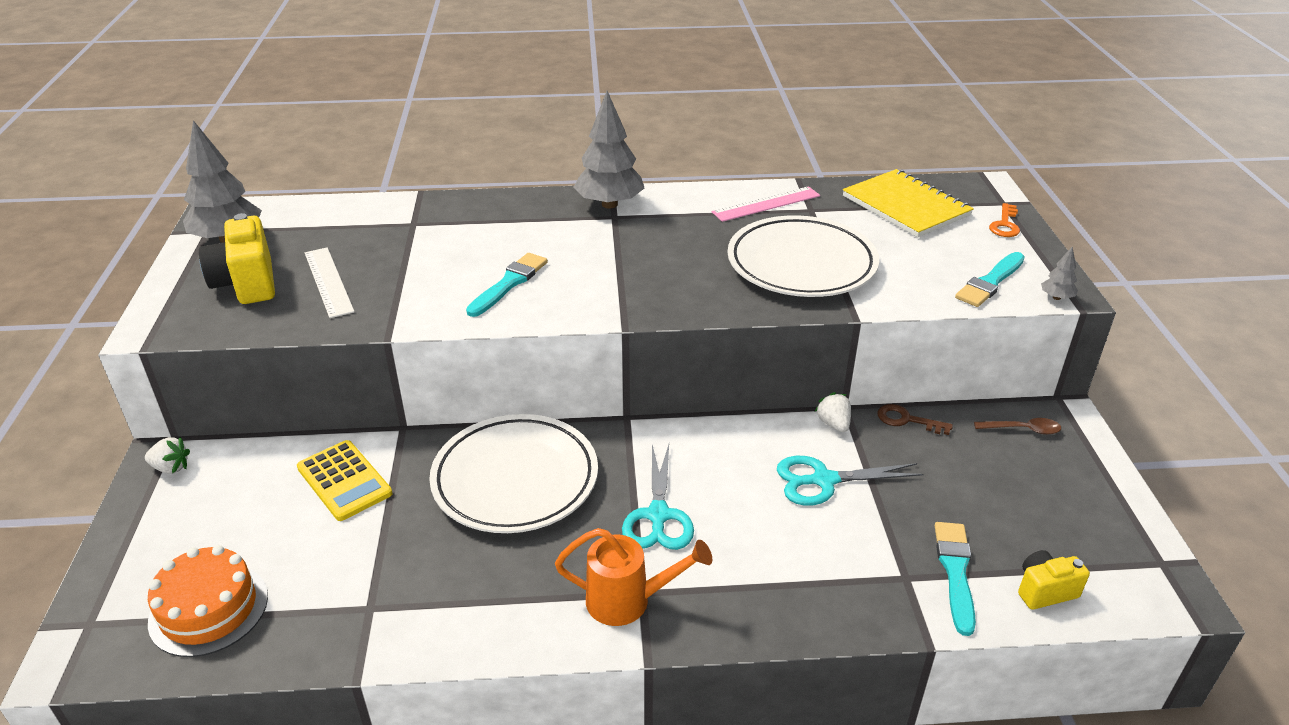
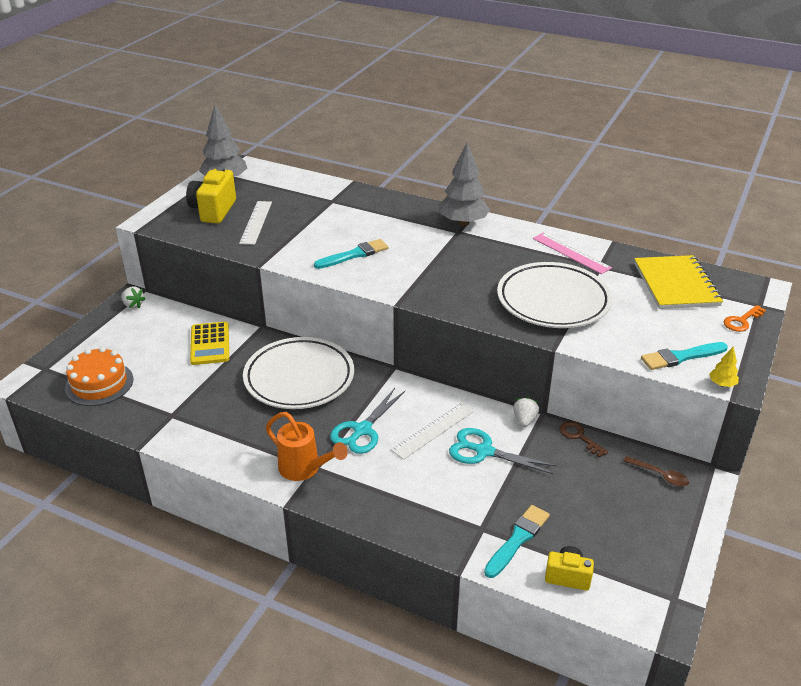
camera: 30 degrees right, 0 degrees up
(743, 479) = (433, 430): none -> white ruler
(766, 204) = (571, 253): pink ruler -> pink ruler turned 45 degrees clockwise
(1056, 297) = (722, 384): grey tree -> yellow tree

